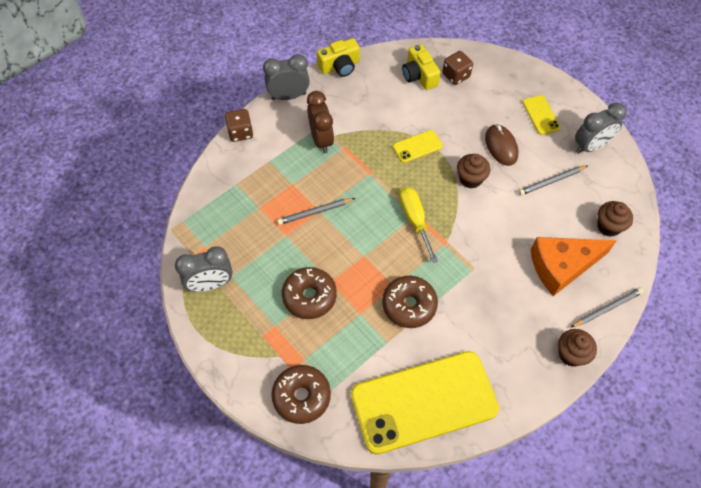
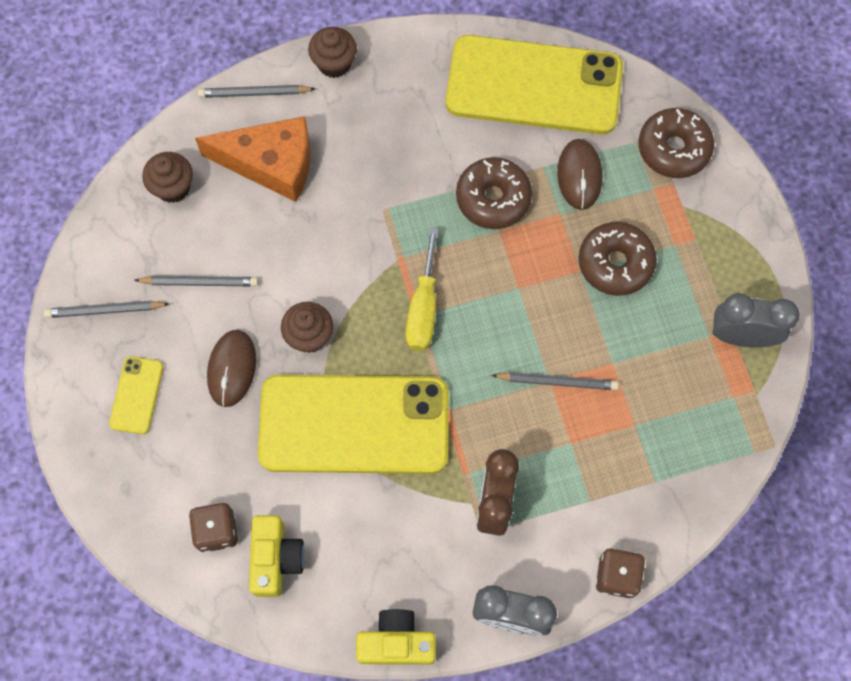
camera: 155 degrees left, 10 degrees up
(359, 346) = (579, 175): none -> brown mouse
(417, 146) = (354, 424): yellow phone -> yellow phone, size x2.43
(590, 146) = (105, 310): grey clock -> grey pencil

